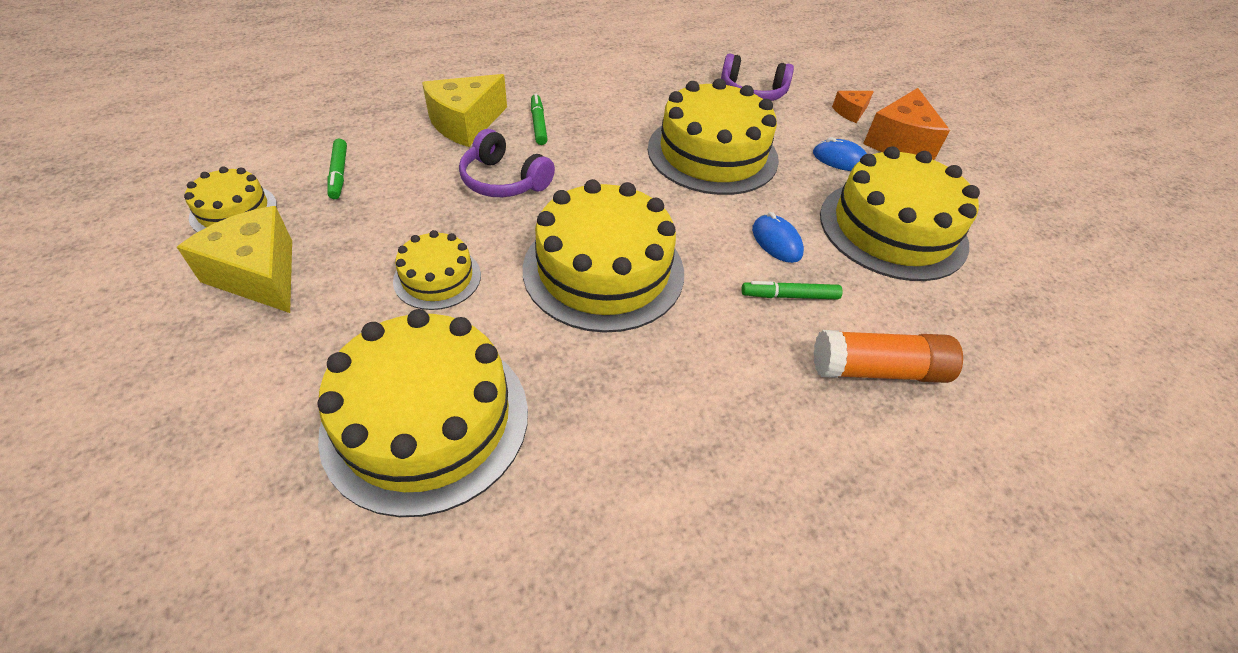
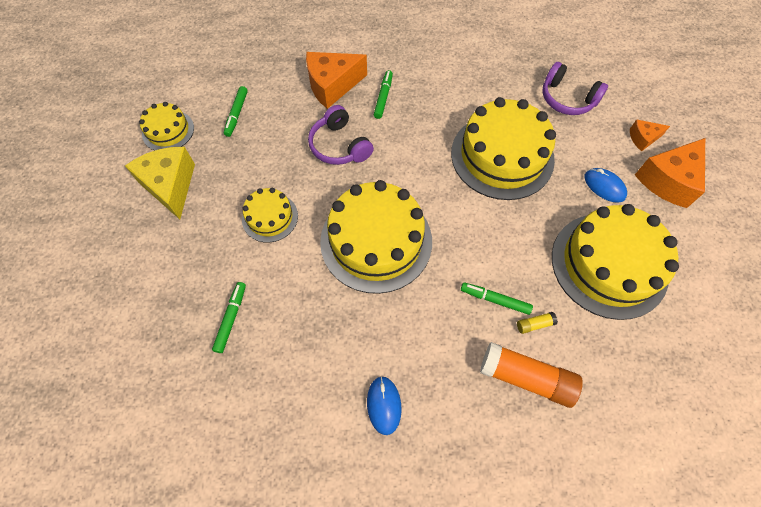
camera: 25 degrees right, 15 degrees up
(426, 420) = (231, 318): yellow cake -> green marker
(465, 124) = (332, 85): yellow cheese -> orange cheese
(776, 241) = (510, 251): blue mouse -> blue mouse (384, 405)
(851, 309) = (534, 324): none -> yellow glue stick

